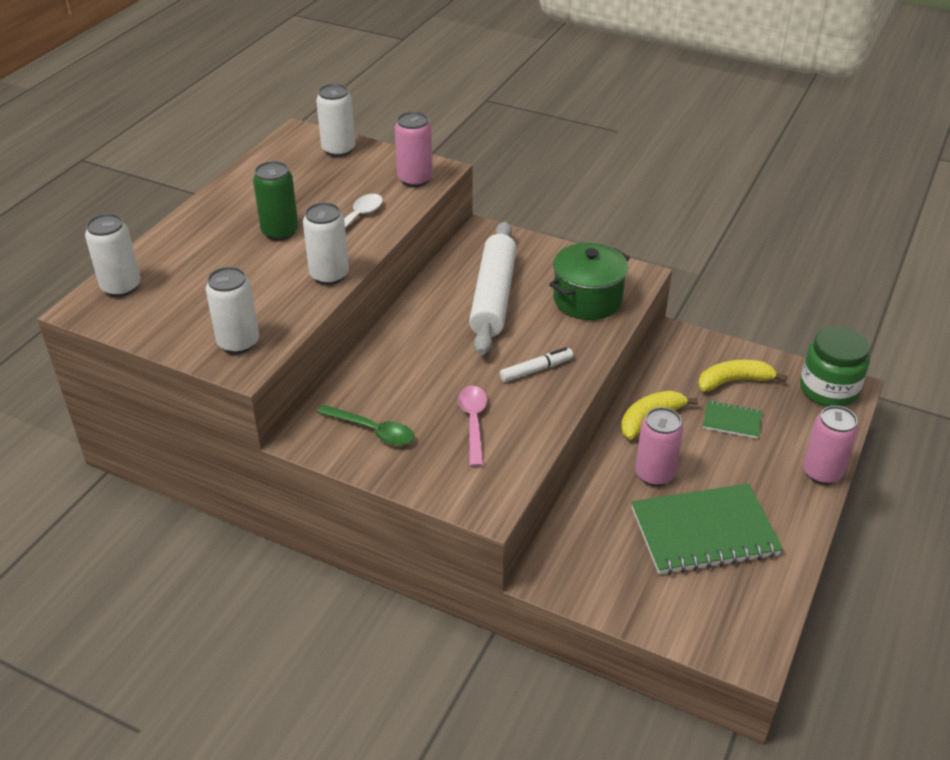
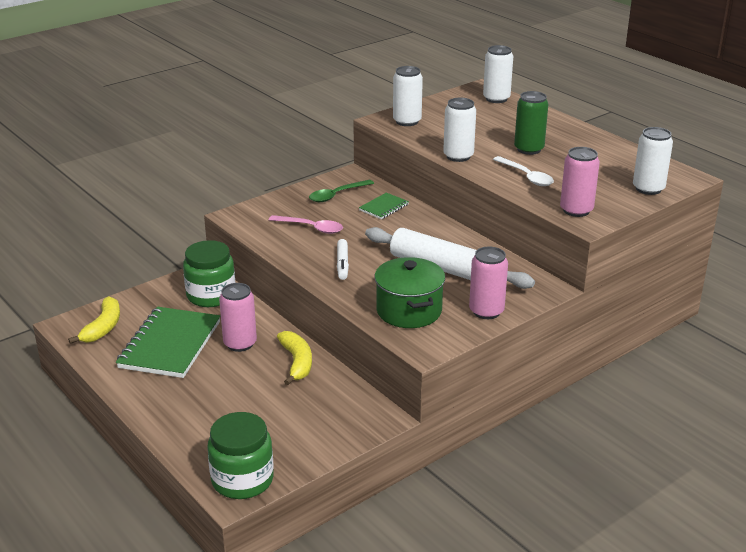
camera: 115 degrees right, 10 degrees down
(585, 543) = (211, 295): none -> green jar
(732, 421) = (257, 403): green notebook -> green notebook (384, 207)
(734, 381) = (301, 426): yellow banana -> yellow banana (103, 327)
(822, 472) = (161, 426): pink can -> pink can (486, 311)

